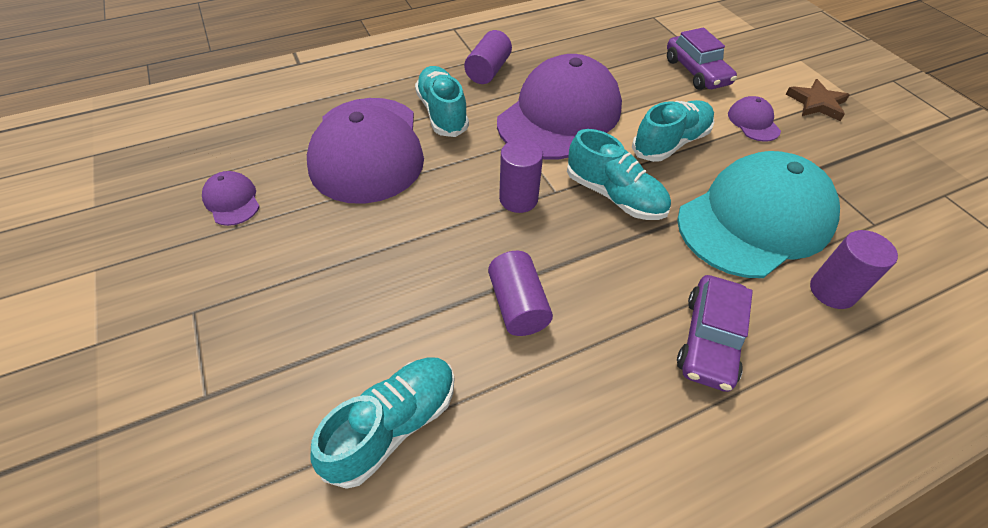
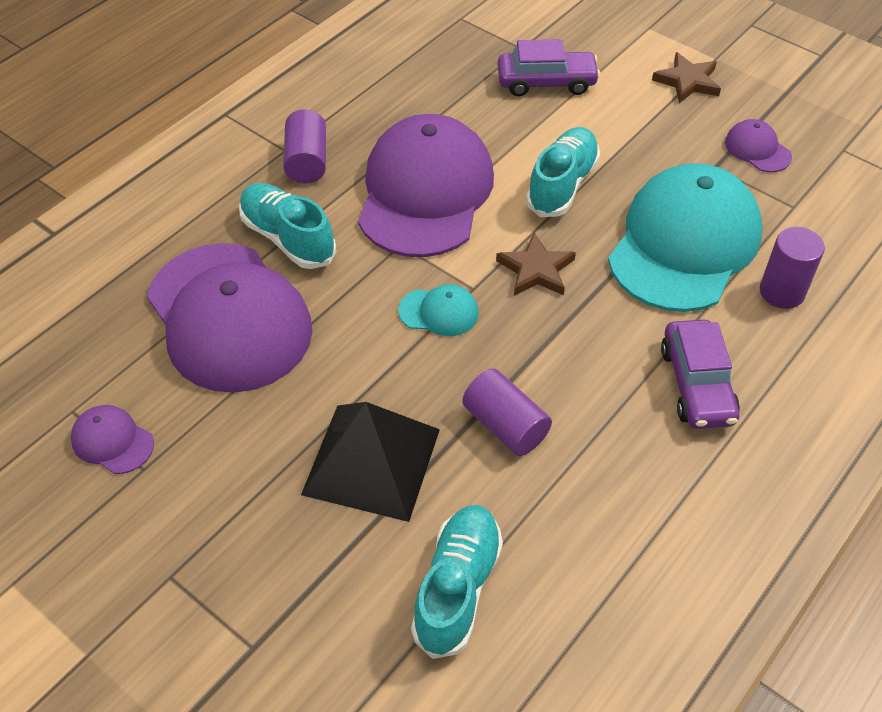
camera: 25 degrees left, 0 degrees up
(395, 289) = (371, 461): none -> black pyramid
(518, 199) = (439, 312): purple cylinder -> turquoise cap
(614, 196) = (536, 269): turquoise shoe -> brown star
(696, 72) = (546, 82): purple car -> purple car turned 45 degrees counterclockwise
(753, 122) = (634, 128): purple cap -> purple cap (757, 149)

